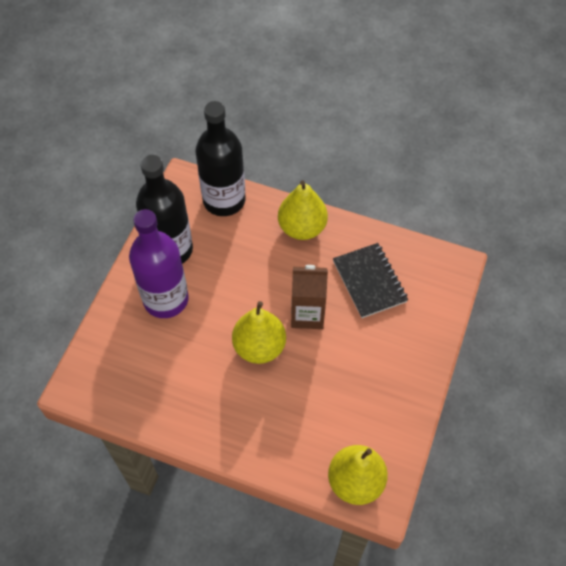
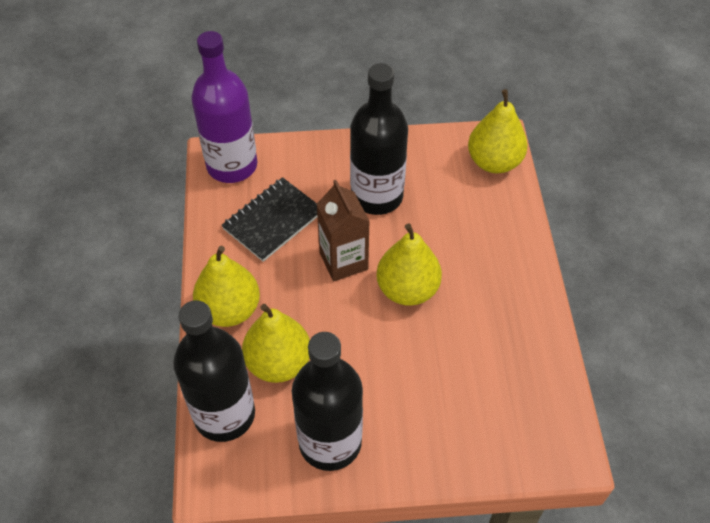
camera: 115 degrees left, 5 degrees down
(166, 299) = (402, 412): purple bottle -> purple bottle (232, 165)
(244, 242) = (278, 363): none -> yellow pear
(360, 365) = (377, 196): none -> black bottle

